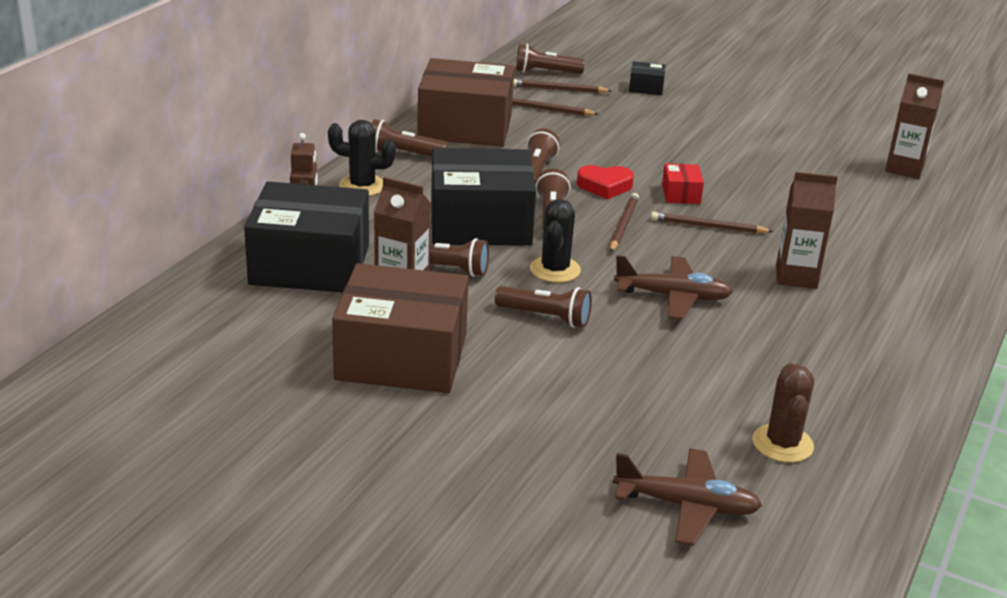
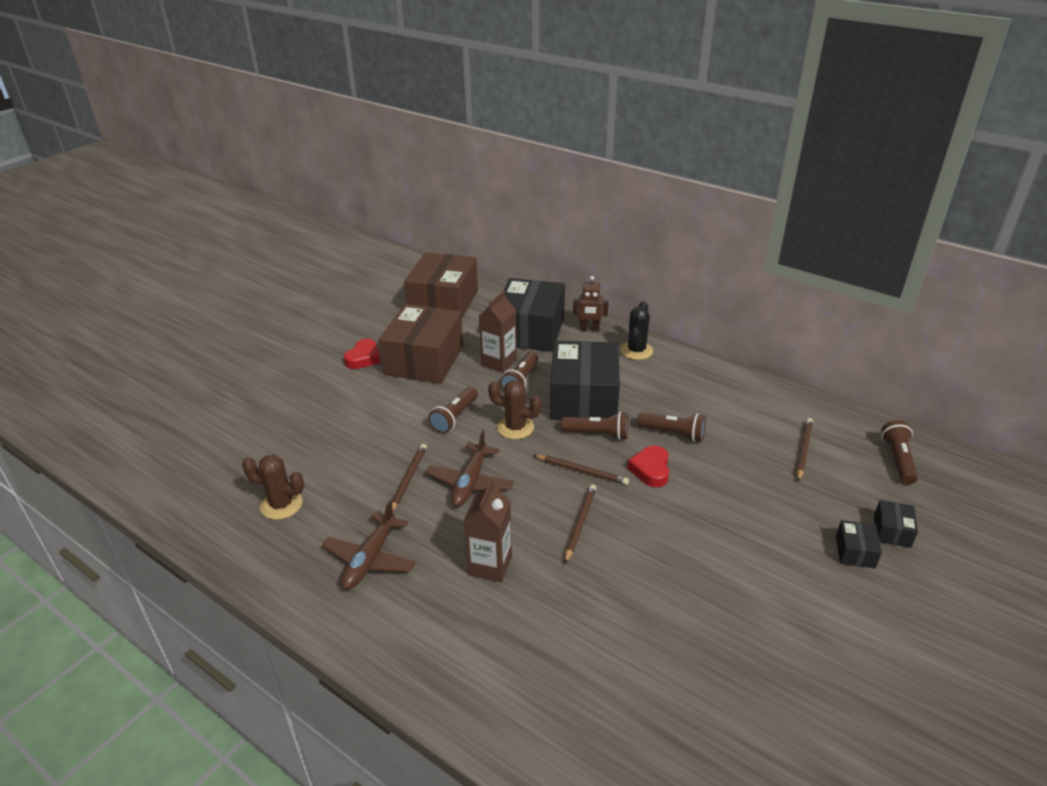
camera: 100 degrees right, 5 degrees up
(400, 422) = (363, 358): none -> red heart
(403, 154) = (691, 369): brown flashlight -> none
(465, 126) = (750, 401): brown box -> brown box (443, 302)
(555, 270) = (515, 427): black cactus -> brown cactus
(558, 89) = (856, 464): brown pencil -> brown pencil (408, 479)
(679, 104) = (855, 552): none -> black box
(681, 194) = (641, 516): red box -> none
(687, 506) = (247, 451): brown plane -> brown plane (370, 559)
(904, 168) = (732, 740): brown carton -> none

